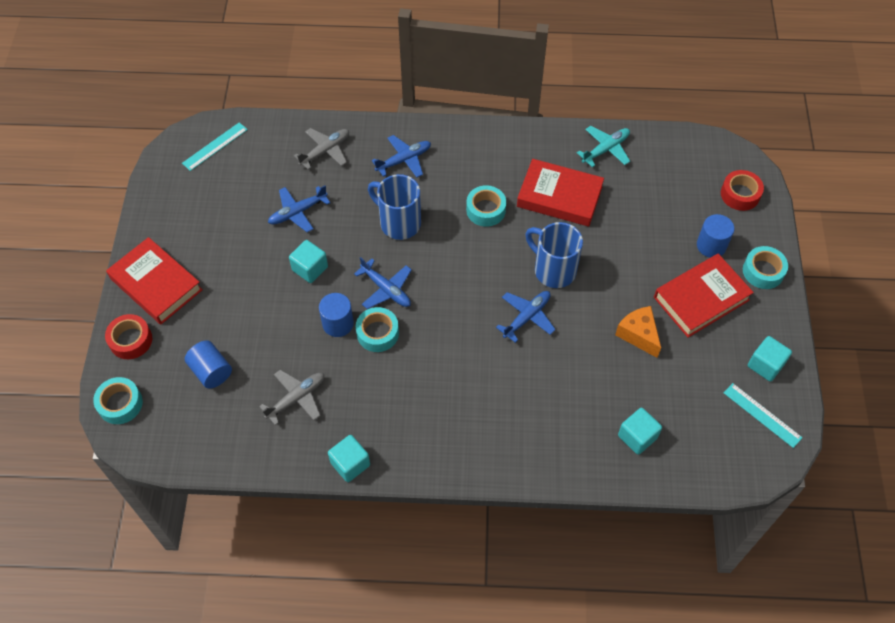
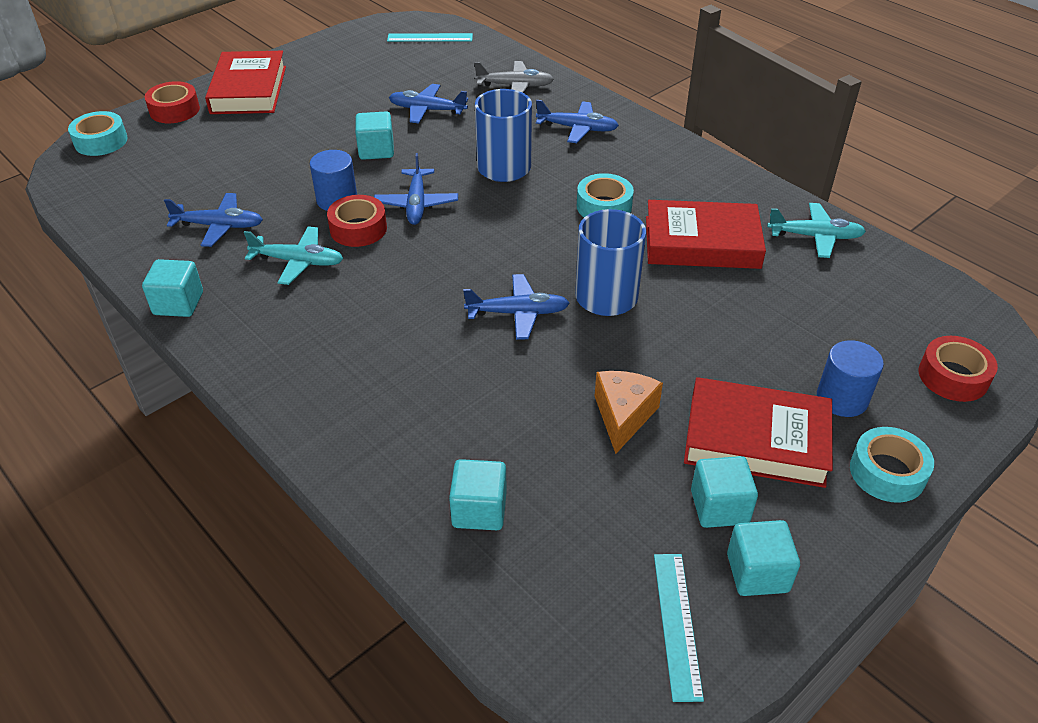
camera: 45 degrees right, 15 degrees down
(211, 371) = (191, 165): blue cylinder -> none
(296, 398) = (219, 226): grey plane -> blue plane
(375, 382) = (298, 262): none -> turquoise plane
(377, 333) = (358, 229): turquoise tape -> red tape
(559, 196) = (702, 242): red book -> red book turned 60 degrees counterclockwise
(722, 347) = (719, 507): none -> turquoise cube

